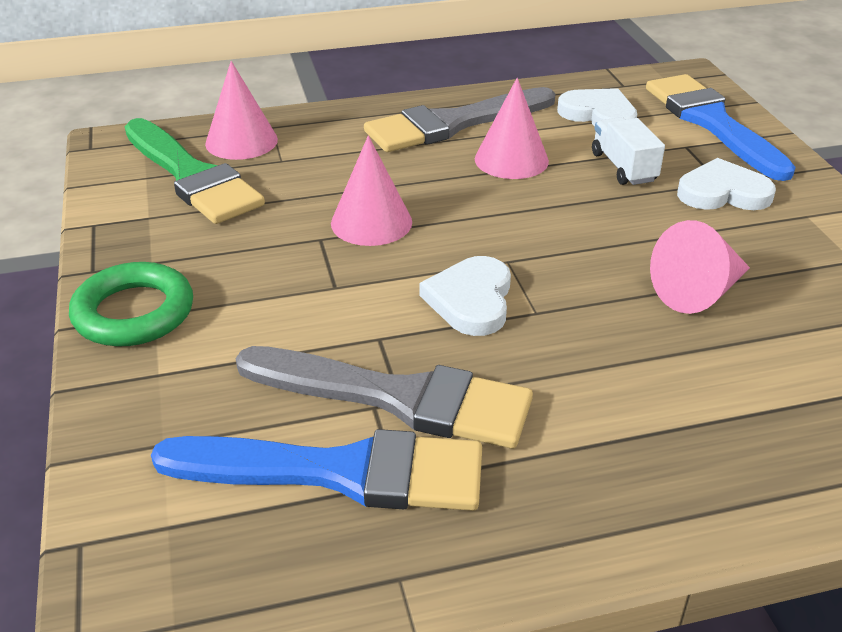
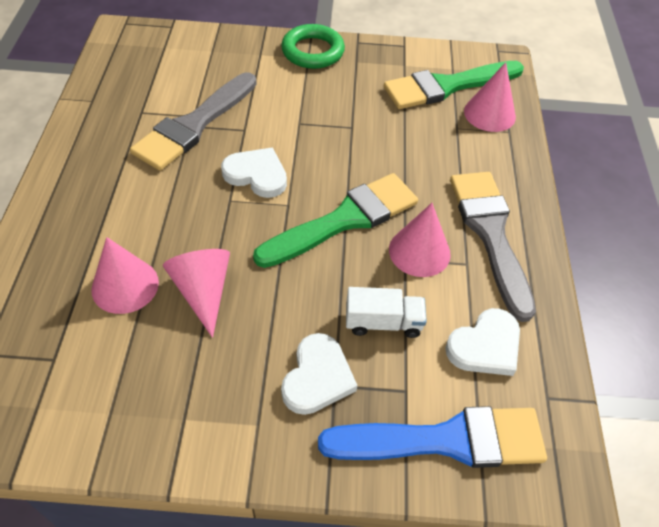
camera: 105 degrees right, 15 degrees up
(339, 472) = (159, 96): blue brush -> none
(371, 222) = (360, 153): pink cone -> pink cone (125, 285)
(501, 213) = (344, 220): none -> green brush

